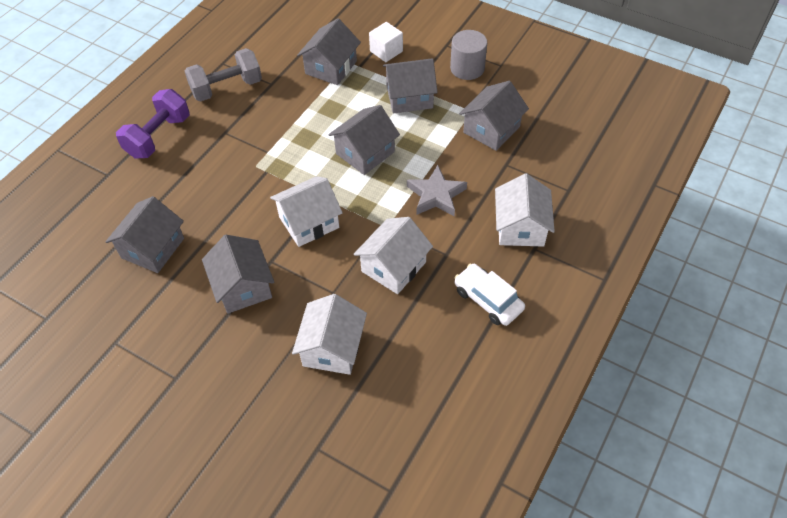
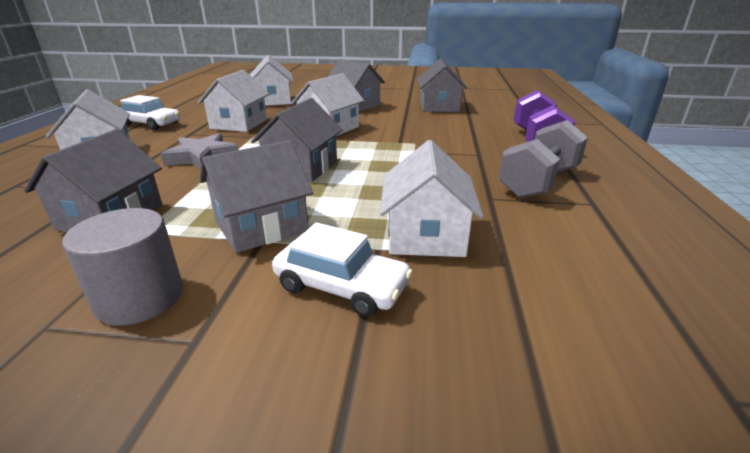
camera: 155 degrees right, 25 degrees down
(331, 67) = (426, 234): grey house -> white house
(386, 51) = (341, 286): white cube -> white car

